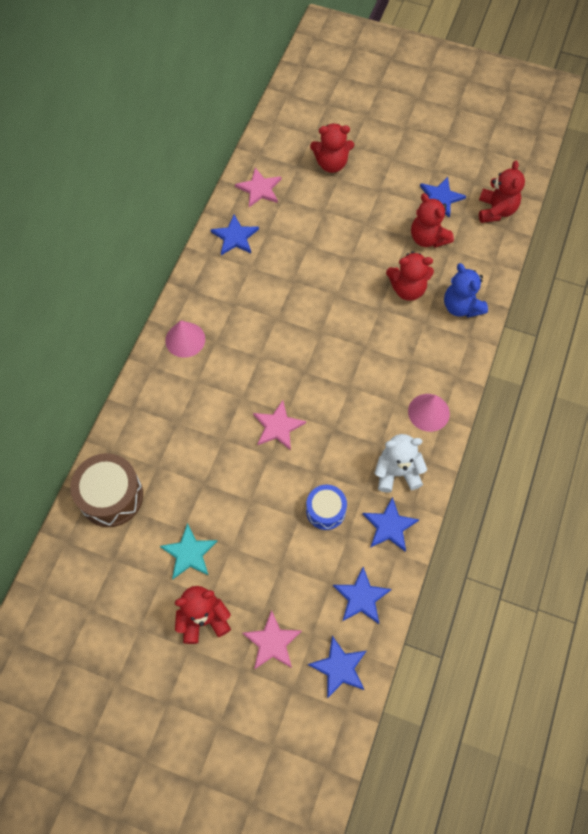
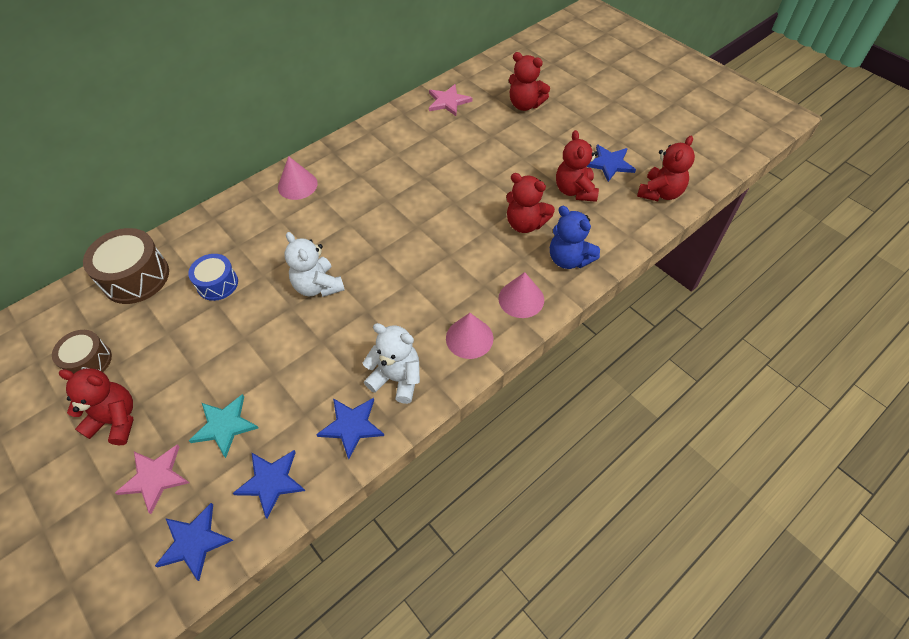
camera: 30 degrees right, 10 degrees down
(136, 586) = (89, 361): none -> brown drum
(189, 553) = (155, 356): turquoise star -> turquoise star (224, 425)
(235, 237) = (400, 127): blue star -> none
(278, 427) = (318, 286): pink star -> white teddy bear
(325, 510) = (302, 380): blue drum -> blue drum (217, 284)
(446, 359) = (521, 299): none -> pink cone
(461, 306) = (569, 259): blue teddy bear -> blue teddy bear turned 45 degrees counterclockwise

